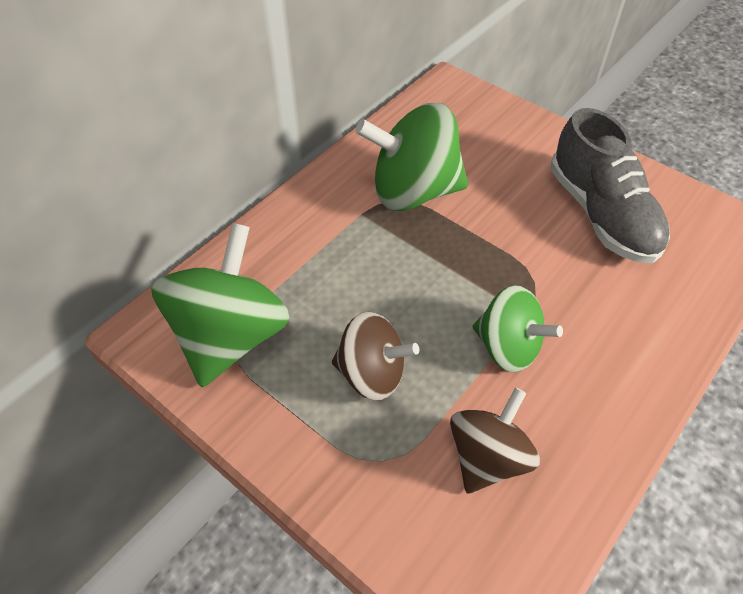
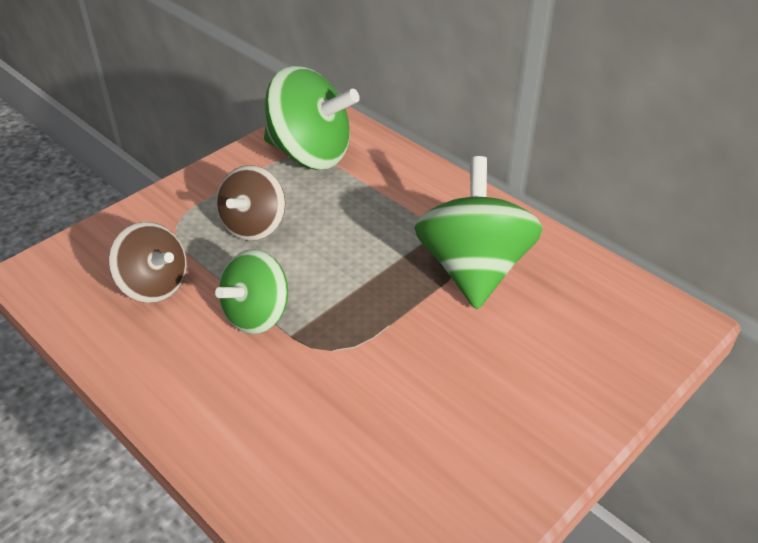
camera: 95 degrees right, 10 degrees down
(601, 214) = (430, 435): grey shoe -> none

